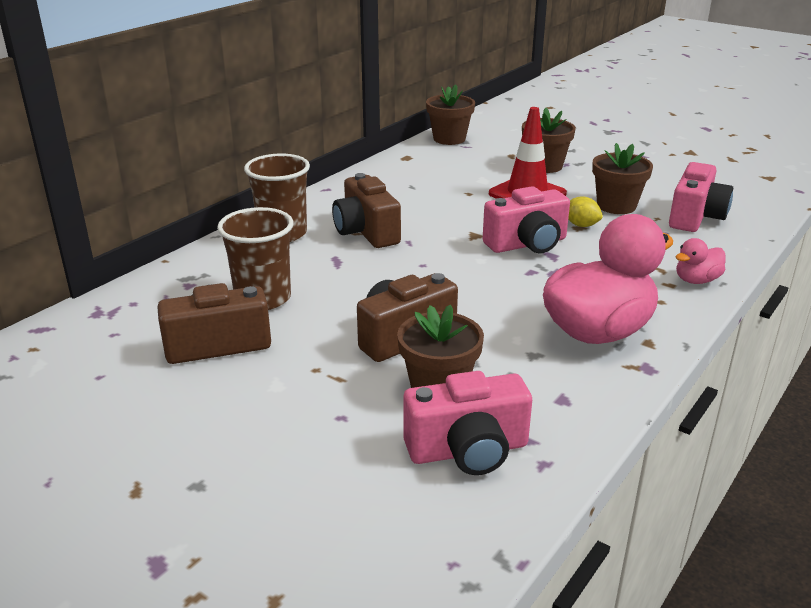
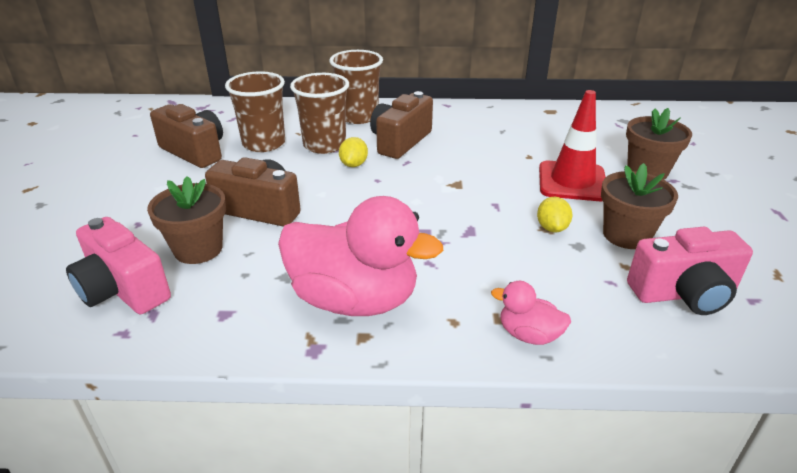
camera: 55 degrees right, 5 degrees up
(317, 268) = (324, 145): none -> brown cup
(379, 266) = (354, 164): none -> yellow lemon
(449, 139) = (618, 114): brown flower pot -> none
(527, 244) = (473, 213): pink camera -> none

